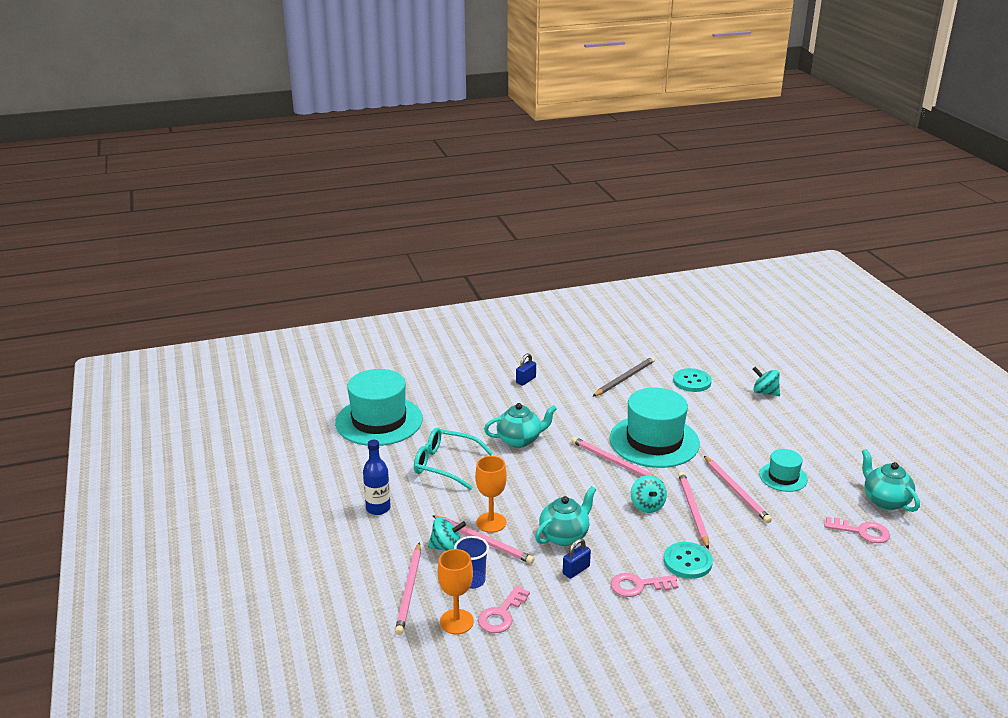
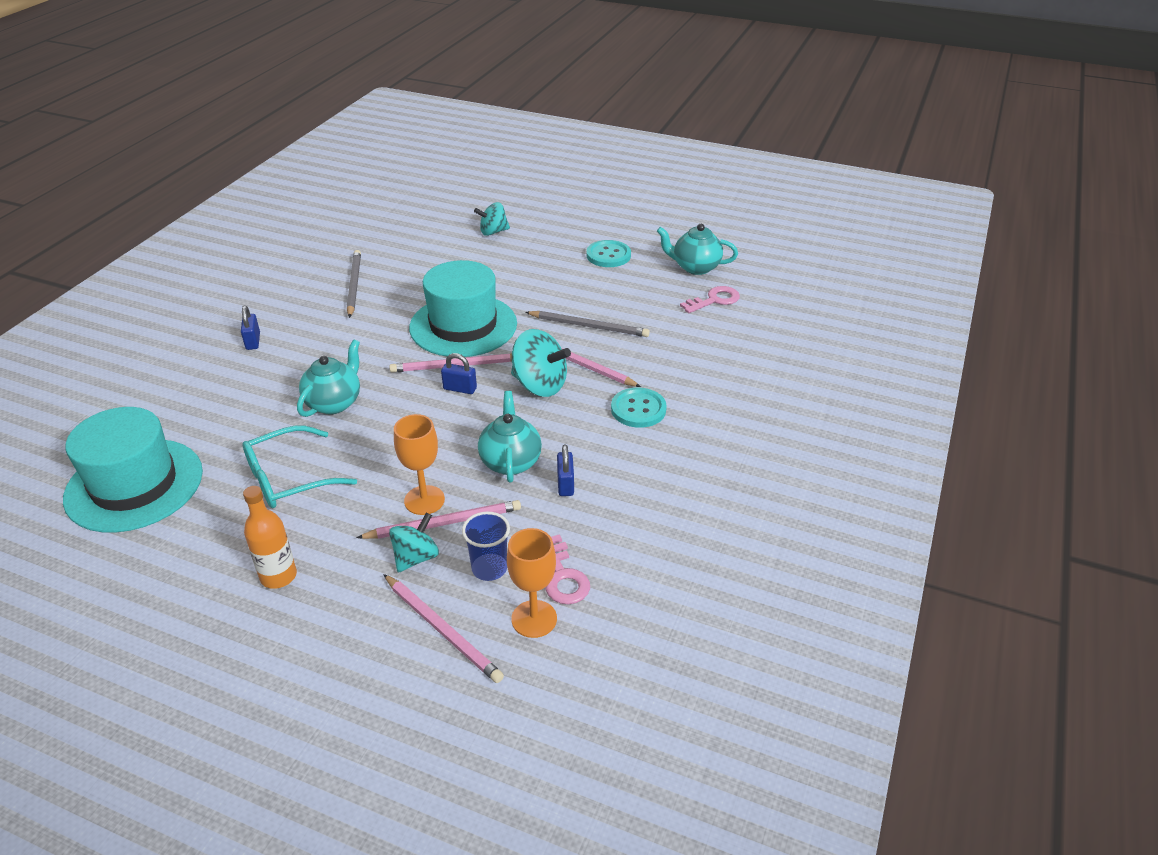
camera: 50 degrees left, 10 degrees up
(378, 508) = (278, 576): blue bottle -> orange bottle
(597, 476) = (460, 388): none -> blue padlock
(638, 585) = (632, 458): pink key -> none
(647, 506) = (539, 385): turquoise spinning top -> turquoise spinning top, size x1.55
(692, 381) = (419, 255): turquoise button -> turquoise button (608, 255)
(736, 491) = (589, 326): pink pencil -> grey pencil
(783, 477) = (605, 293): turquoise hat -> none

